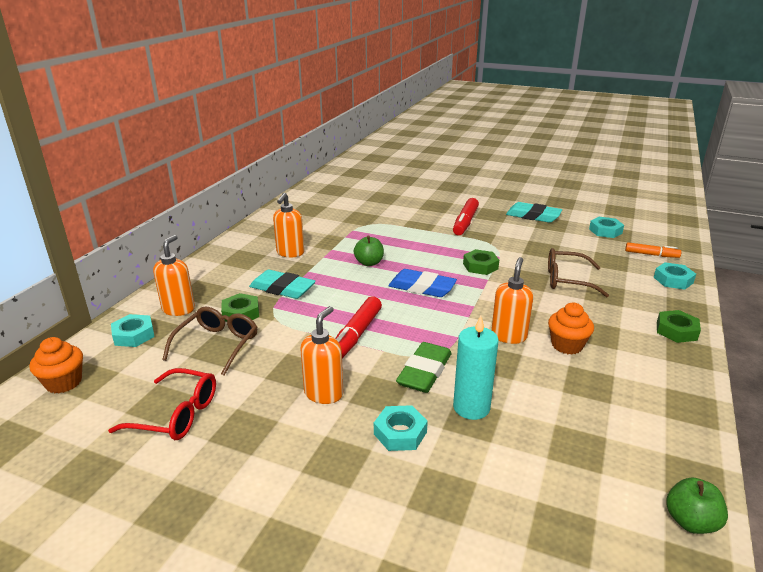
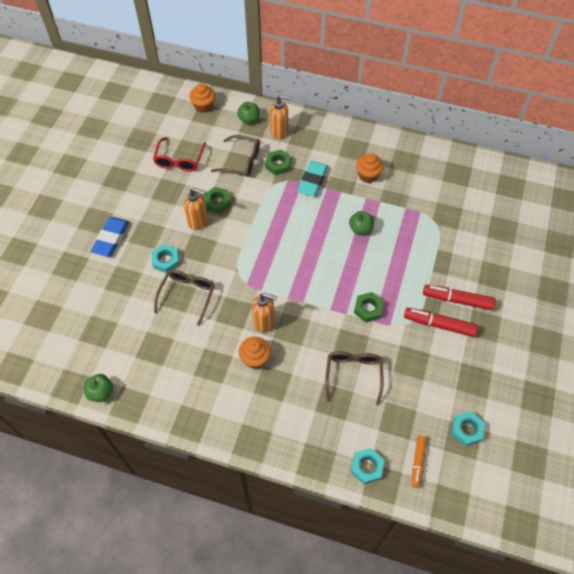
camera: 85 degrees right, 30 degrees up
(134, 335) = (249, 119): turquoise nut -> green apple
(290, 253) = (368, 175): orange soap dispenser -> orange cupcake
(356, 335) = (257, 231): red marker -> red marker (439, 325)
(422, 287) = (326, 267): blue eraser -> blue eraser (111, 238)
(424, 372) = (220, 271): green eraser -> none
(471, 407) = (187, 295): turquoise candle -> brown glasses
(533, 216) = (489, 364): turquoise eraser -> none
(676, 331) = (281, 443): green nut -> green nut (217, 202)

